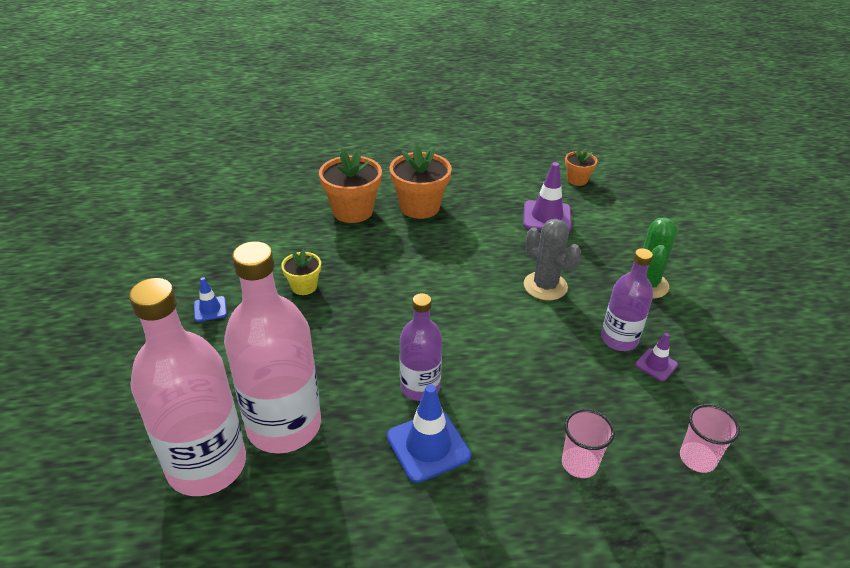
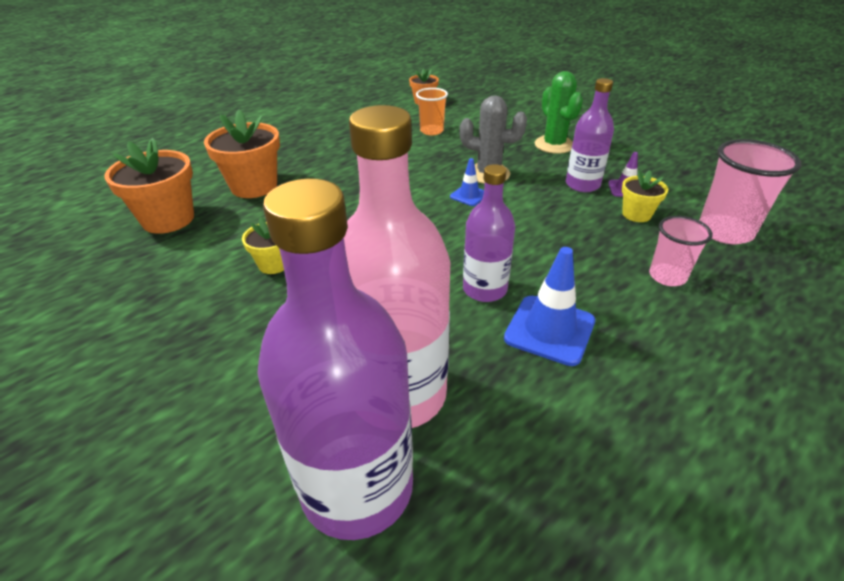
camera: 35 degrees left, 0 degrees up
(207, 465) = (357, 487): pink bottle -> purple bottle
(210, 309) = (183, 333): blue traffic cone -> blue traffic cone (469, 195)
(419, 207) = (317, 161): orange flower pot -> orange flower pot (168, 219)
(547, 217) = (431, 131): purple traffic cone -> orange cup
(631, 395) = (636, 214): none -> yellow flower pot
(697, 458) = (725, 231): pink cup -> pink cup, size x1.60

